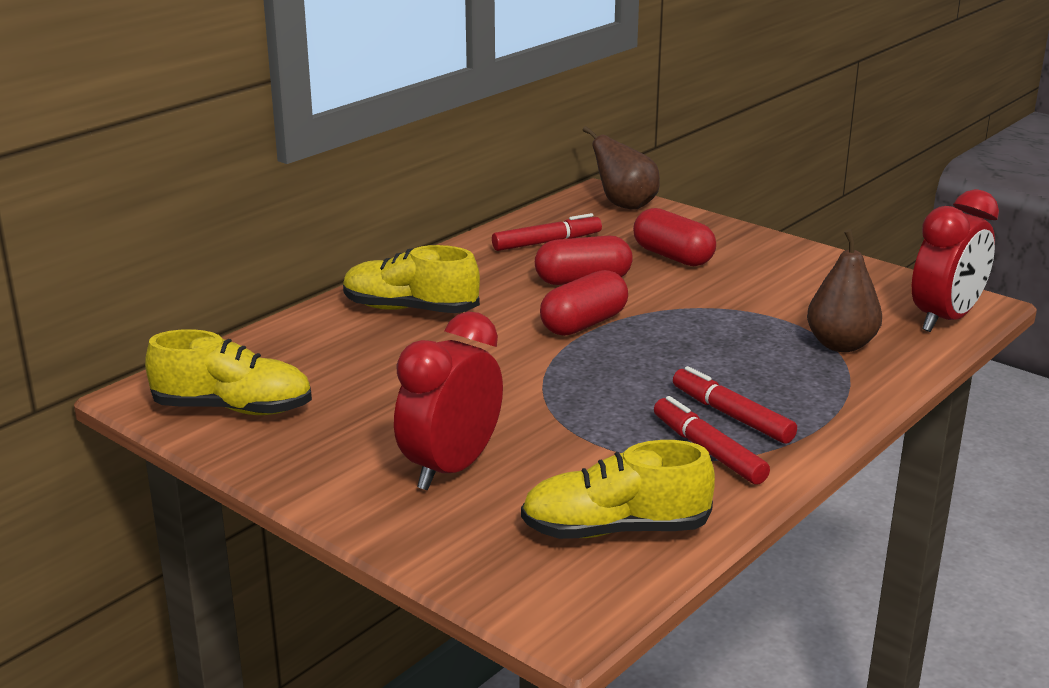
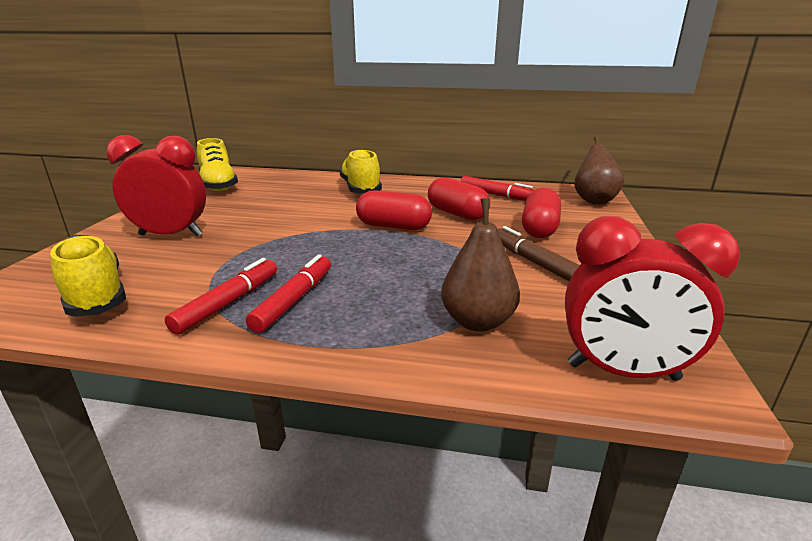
camera: 60 degrees right, 0 degrees up
(750, 286) = (534, 262): none -> brown marker

